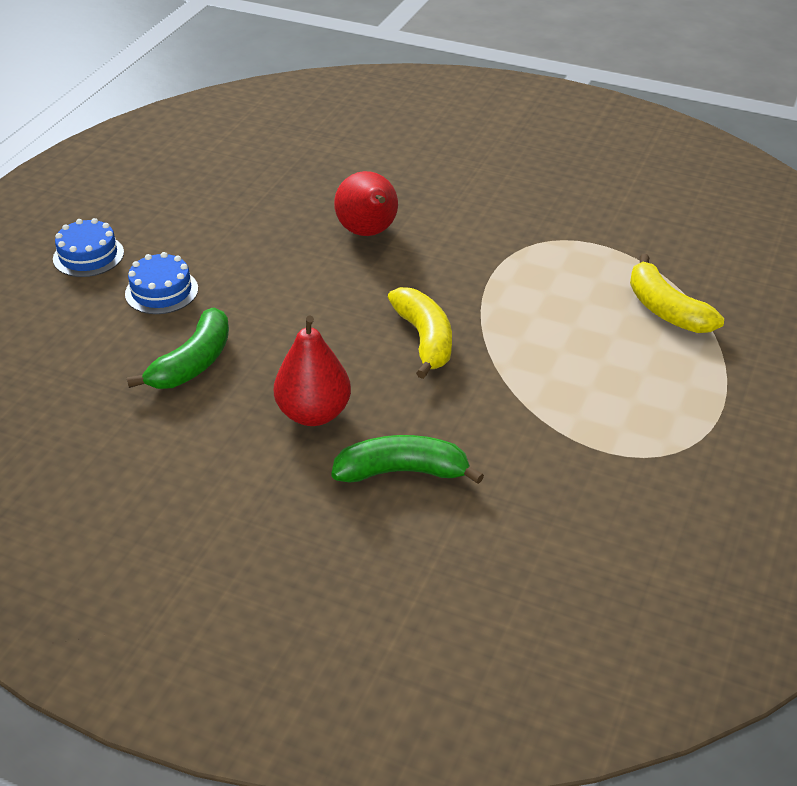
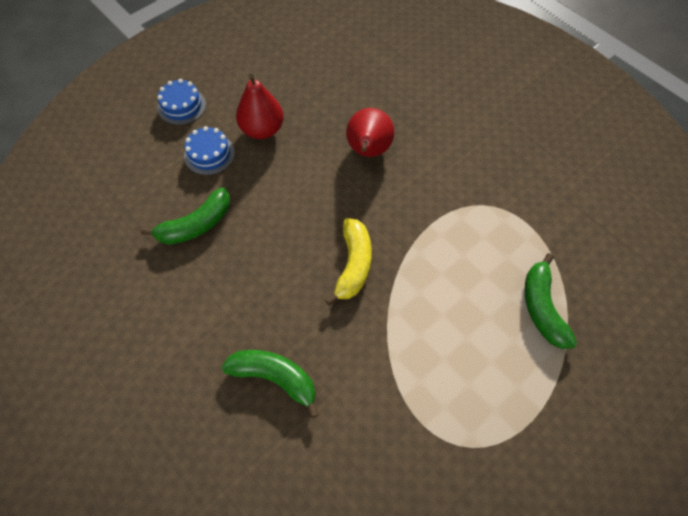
camera: 25 degrees right, 20 degrees up
(313, 413) = (246, 301): red pear -> red pear (262, 130)
(666, 310) = (542, 308): yellow banana -> green banana

